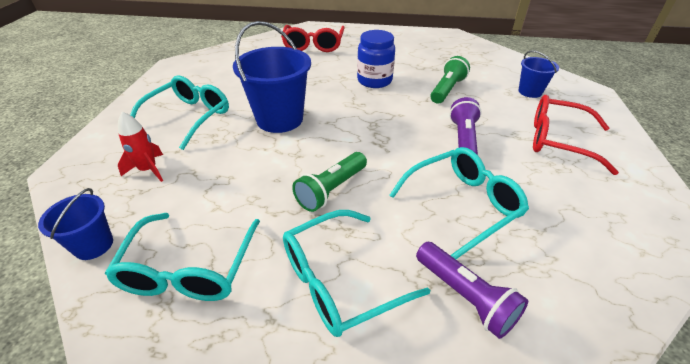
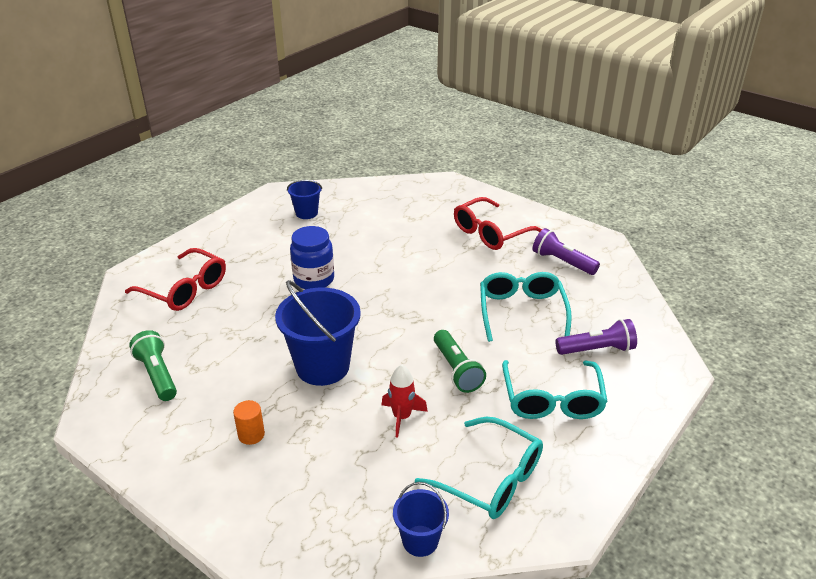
camera: 60 degrees left, 5 degrees down
(148, 170) = (329, 485): red rocket -> red rocket (402, 417)
(189, 117) = (251, 435): turquoise glasses -> orange cylinder
(447, 89) = (374, 246): green flashlight -> green flashlight (157, 375)
(463, 139) = (450, 274): purple flashlight -> purple flashlight (562, 262)
(530, 92) = (420, 208): blue bucket -> blue bucket (306, 213)

